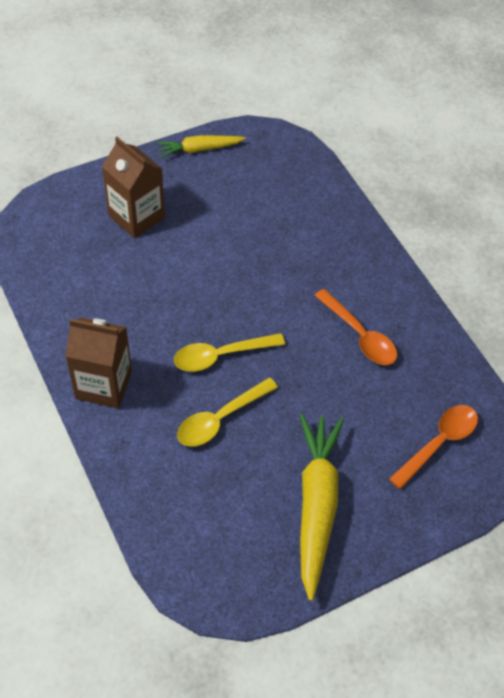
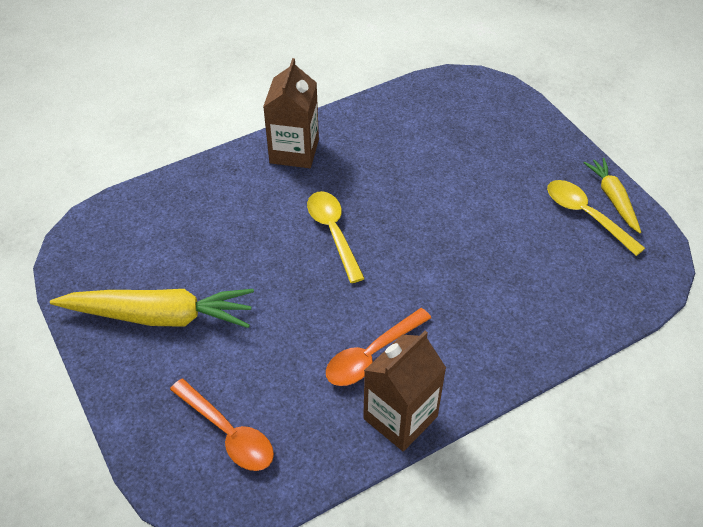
camera: 90 degrees right, 5 degrees down
(136, 216) = (500, 156): brown carton -> brown carton (400, 417)
(221, 418) = (259, 236): yellow spoon -> yellow spoon (586, 215)

